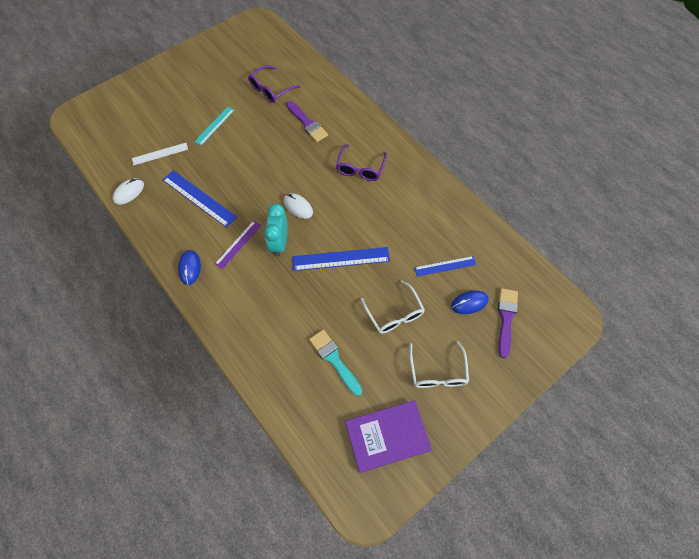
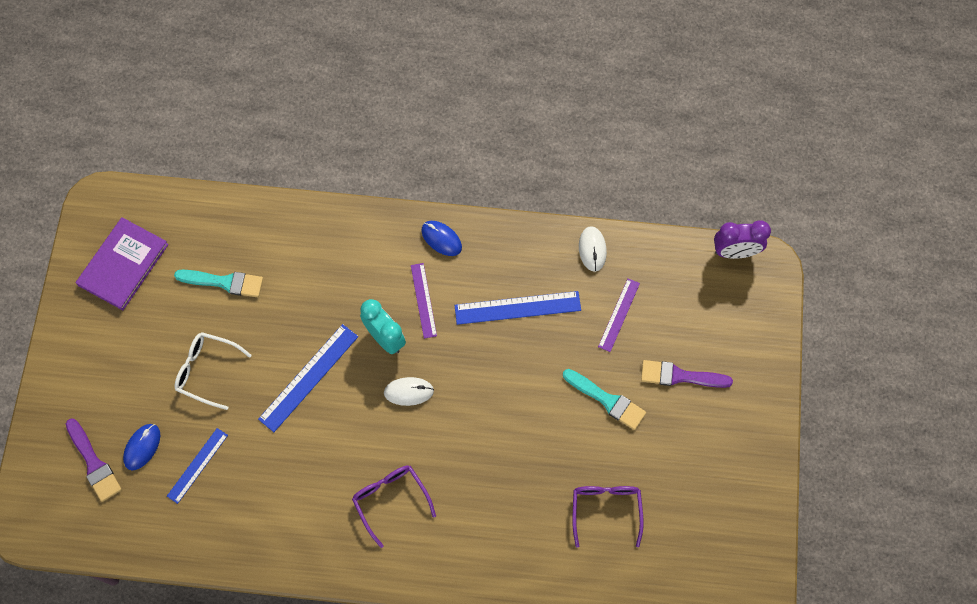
camera: 135 degrees right, 5 degrees up
(74, 133) = (735, 252): none -> purple clock
(160, 154) = (619, 315): white ruler -> purple ruler
(214, 125) = (607, 400): turquoise ruler -> turquoise brush
(307, 123) = (510, 503): purple brush -> purple brush (680, 376)
(437, 372) = (122, 353): white glasses -> none

